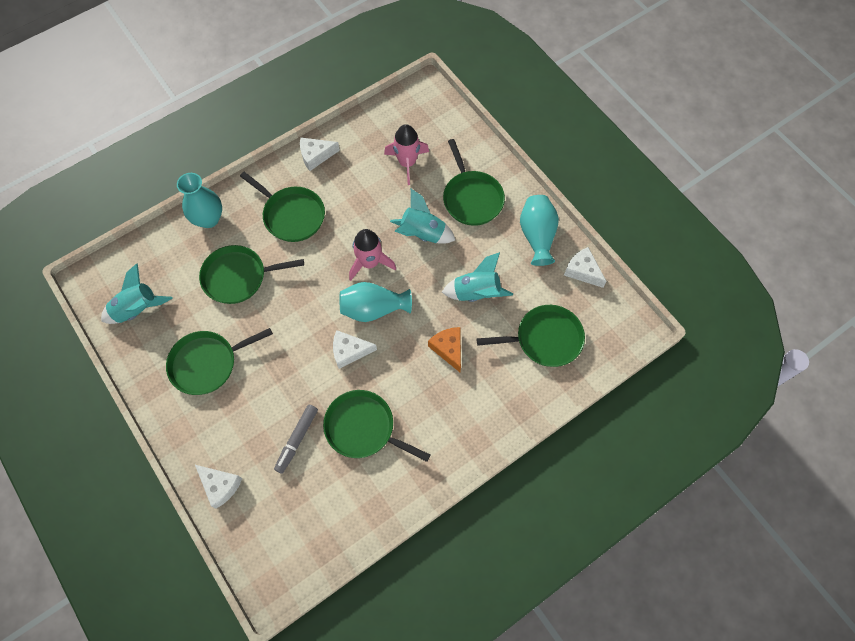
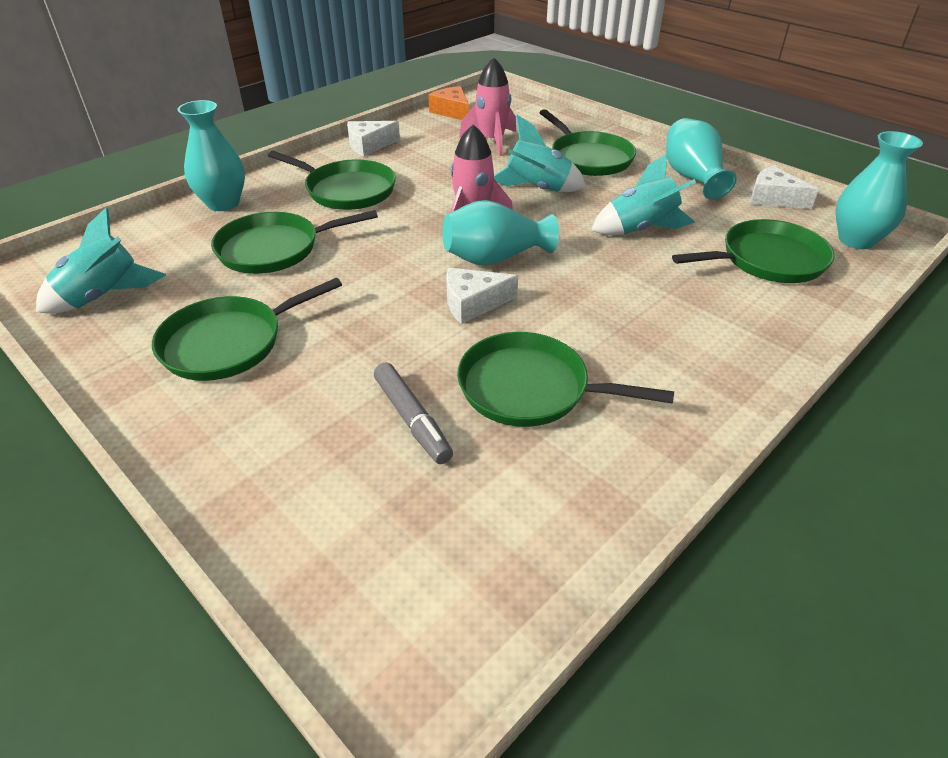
camera: 10 degrees left, 25 degrees down
(220, 486) = (266, 510): white cheese -> none
(297, 439) = (412, 419): grey marker -> grey marker turned 45 degrees counterclockwise
(448, 349) = (629, 284): orange cheese -> orange cheese (452, 111)
(614, 327) = (856, 240): none -> turquoise vase

